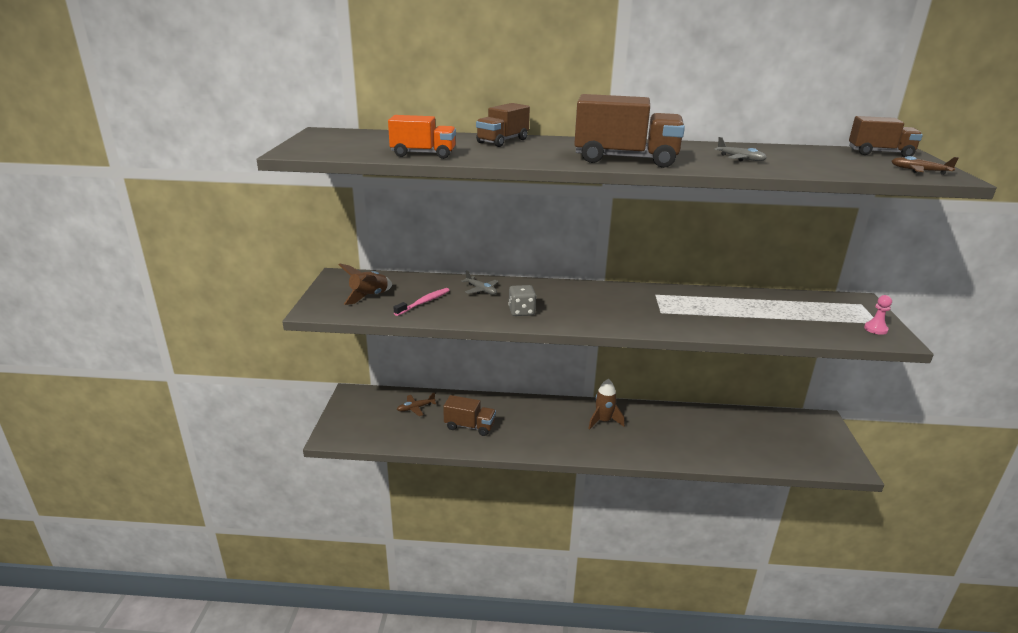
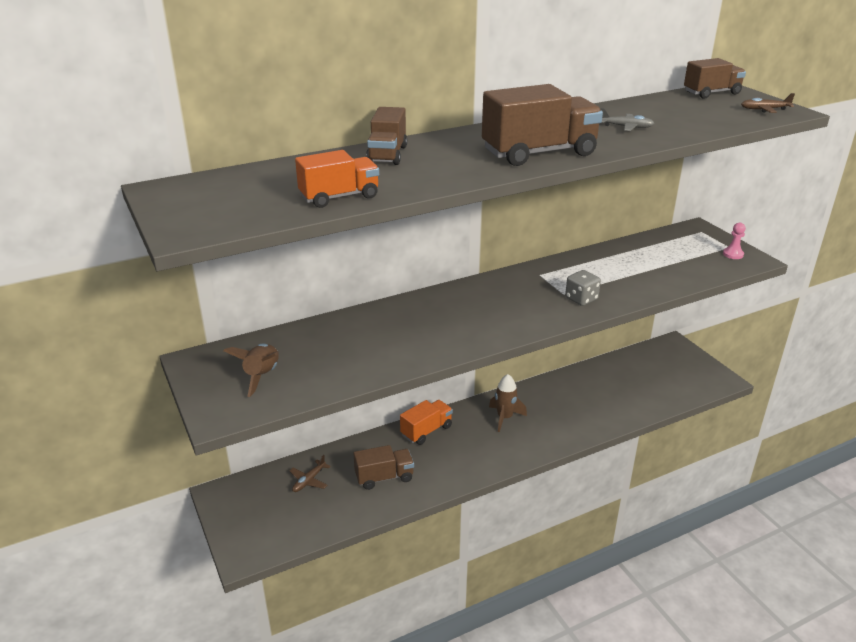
camera: 30 degrees left, 5 degrees up
(423, 302) = (331, 362): pink toothbrush -> none
(481, 290) = (374, 325): grey plane -> none
(521, 311) = (442, 337): grey dice -> grey dice (581, 299)
(531, 407) = (426, 431): none -> orange truck

